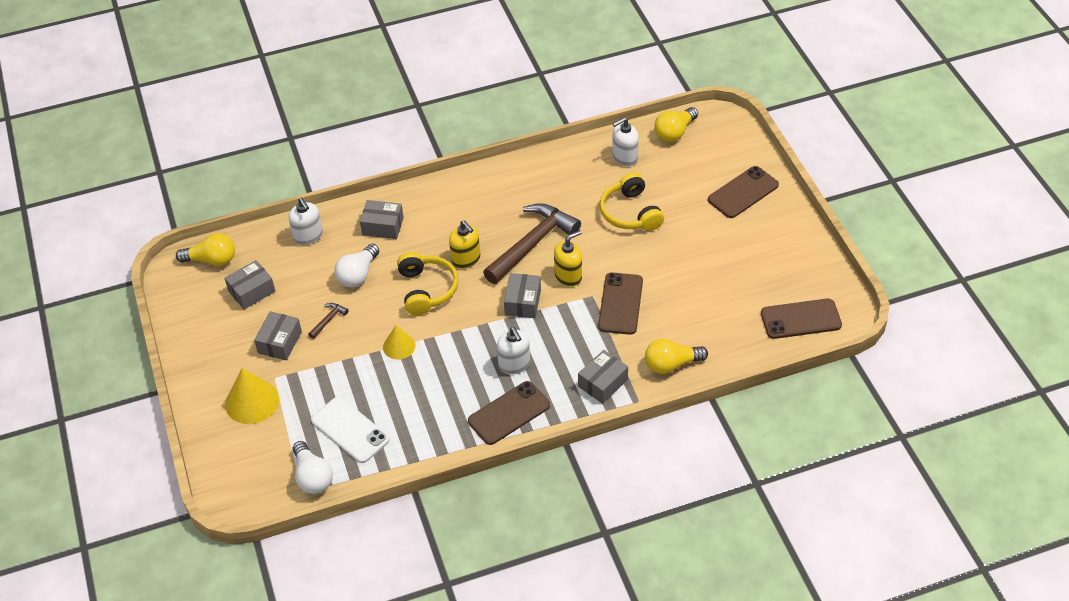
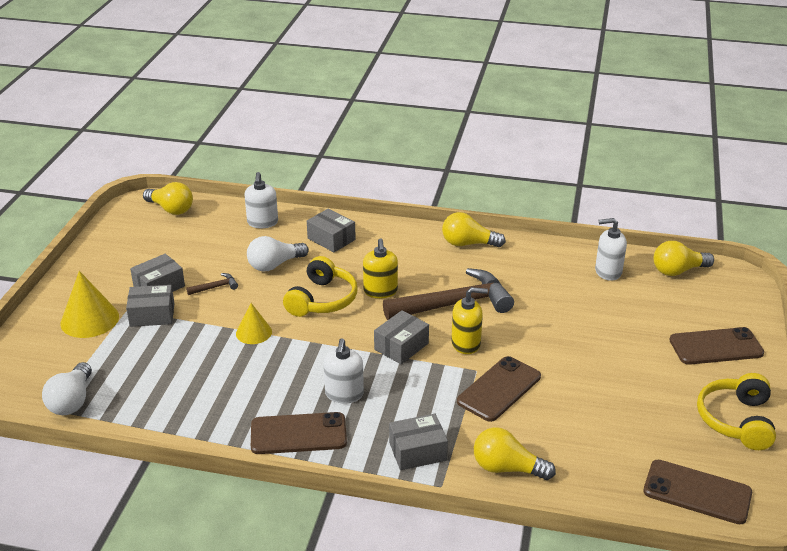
camera: 30 degrees right, 15 degrees down
(251, 291) = (177, 242): grey box -> grey box (152, 315)
(350, 430) = (142, 379): white phone -> none
(498, 179) = (468, 244): none -> yellow light bulb
(630, 213) = (576, 317): yellow headphones -> yellow headphones (736, 420)

